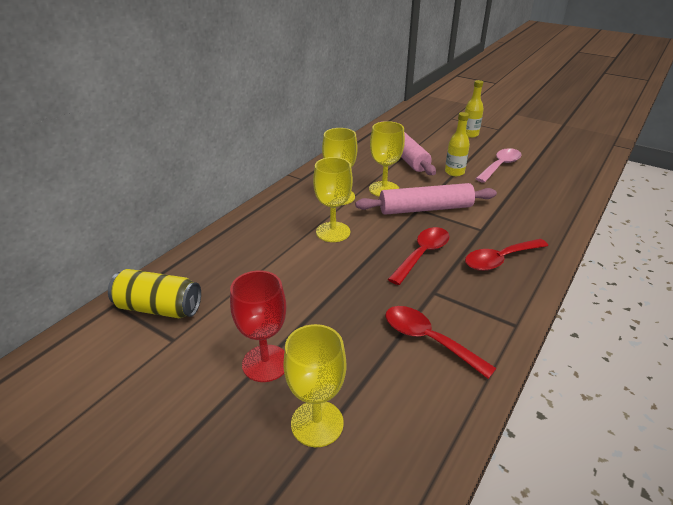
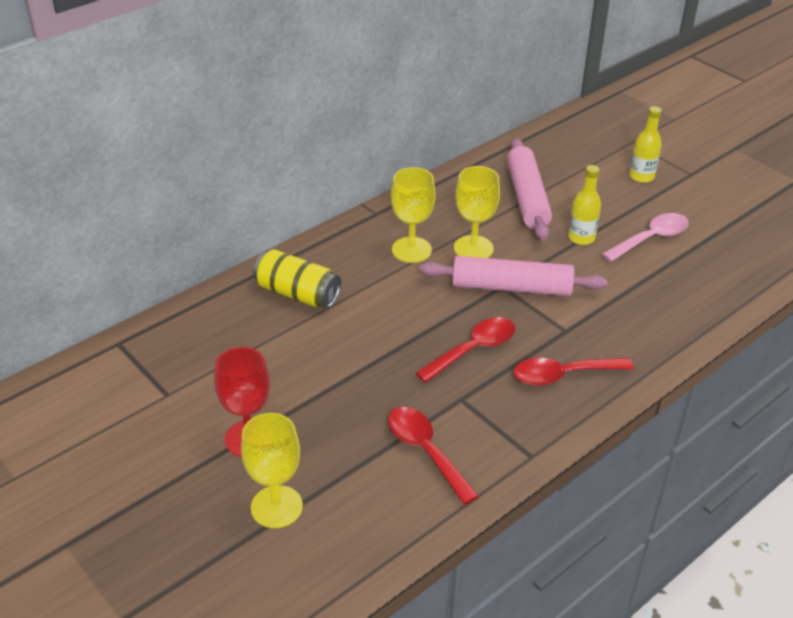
camera: 15 degrees right, 5 degrees up
(159, 308) = (161, 356): yellow can -> yellow can (297, 294)
(333, 232) = (382, 299): yellow goblet -> none

